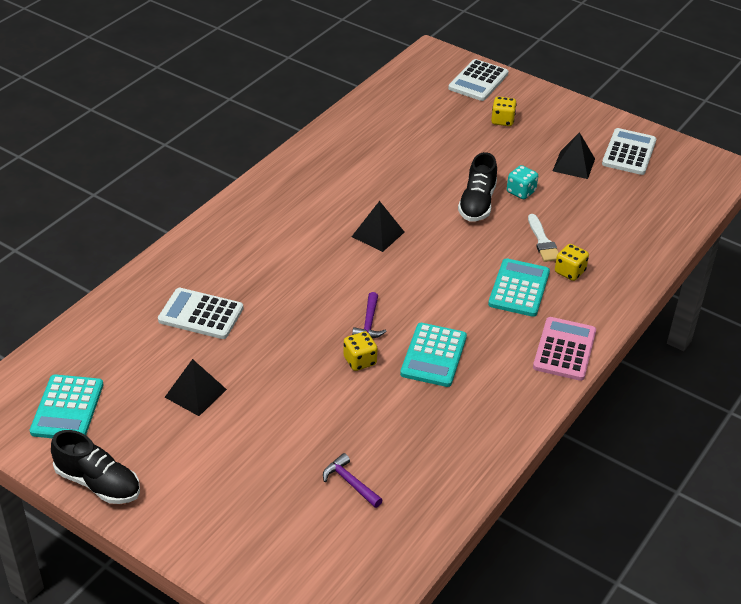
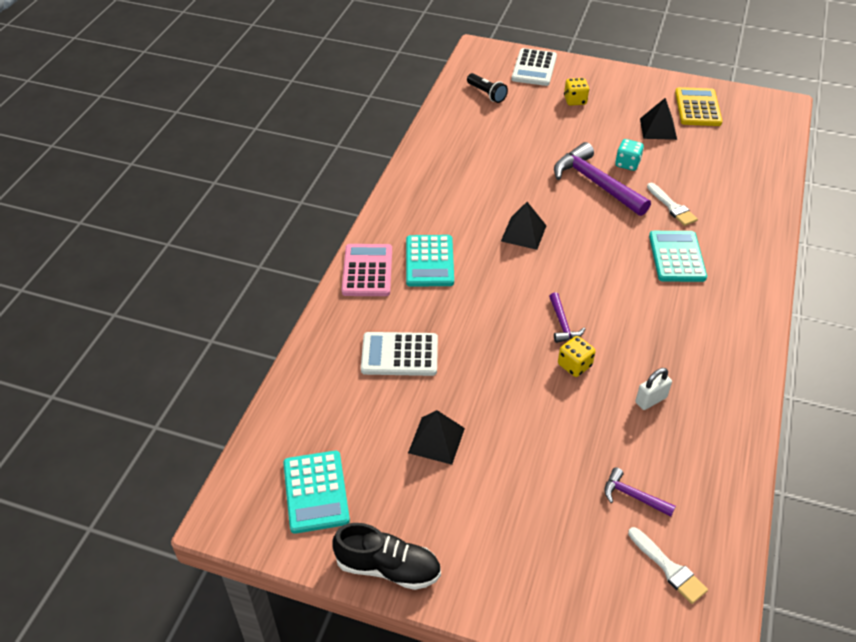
camera: 15 degrees left, 5 degrees up
(348, 548) = (669, 568): none -> white brush
(415, 97) = (486, 94): none -> black flashlight
(415, 407) = (651, 400): none -> white padlock
(433, 355) = (638, 342): turquoise calculator -> turquoise calculator (429, 261)
(477, 203) = (595, 183): black shoe -> purple hammer
(564, 349) = (748, 307): pink calculator -> pink calculator (367, 271)
(569, 272) = (711, 230): yellow dice -> none
(629, 152) = (697, 108): white calculator -> yellow calculator

